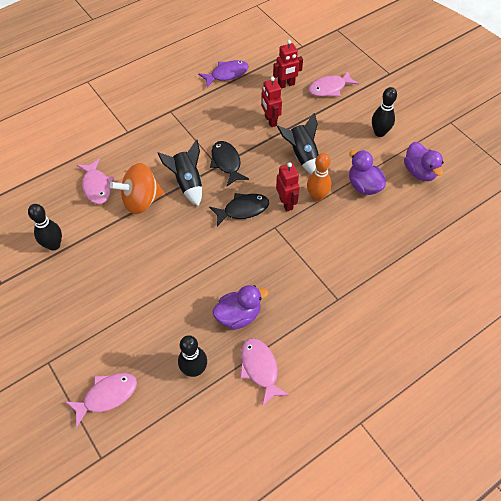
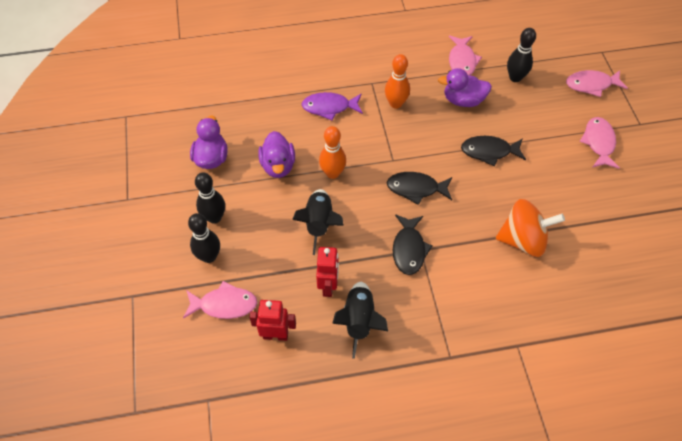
camera: 155 degrees left, 0 degrees up
(54, 245) = (629, 226): black bowling pin -> black bowling pin (209, 256)
(97, 186) = (571, 278): pink fish -> pink fish (598, 143)
(187, 183) = (464, 242): black rocket -> black rocket (359, 321)
(193, 268) = (489, 151): none -> black fish
(227, 74) = (345, 391): purple fish -> purple fish (329, 107)
(286, 203) = (368, 178): red robot -> none
(301, 284) = (396, 104): none -> orange bowling pin

